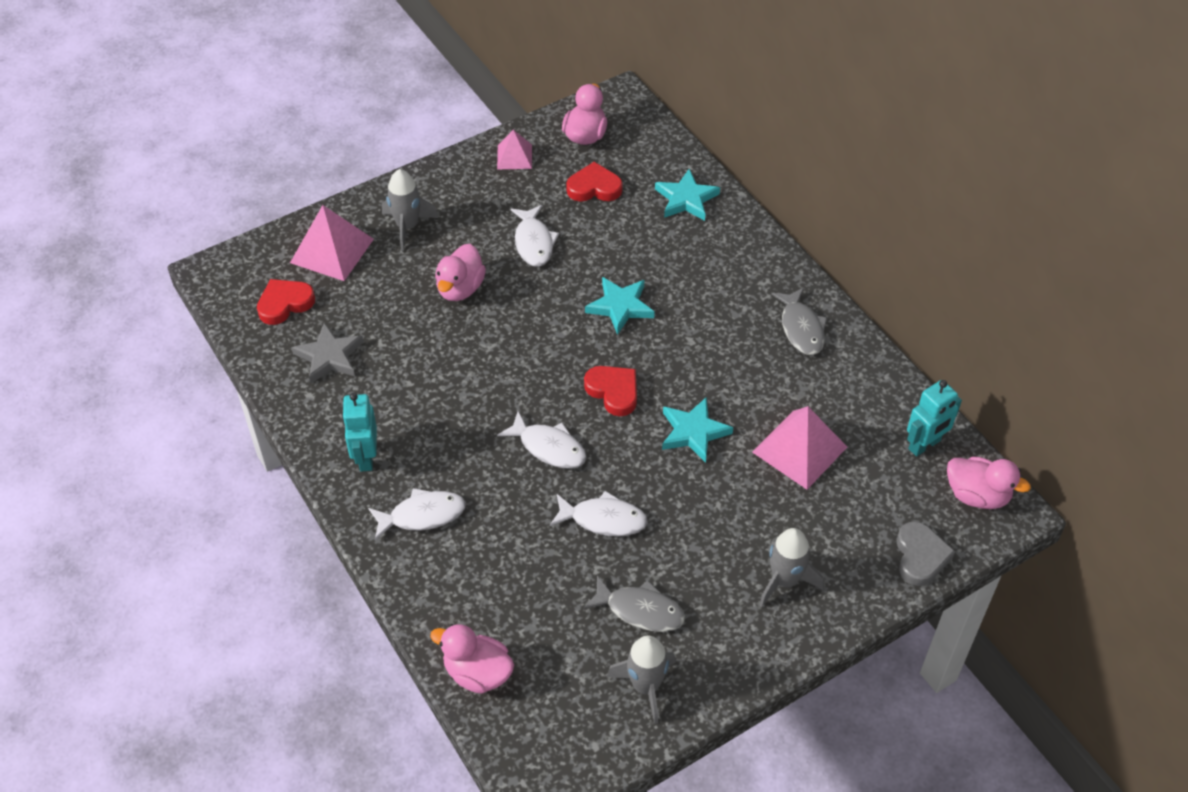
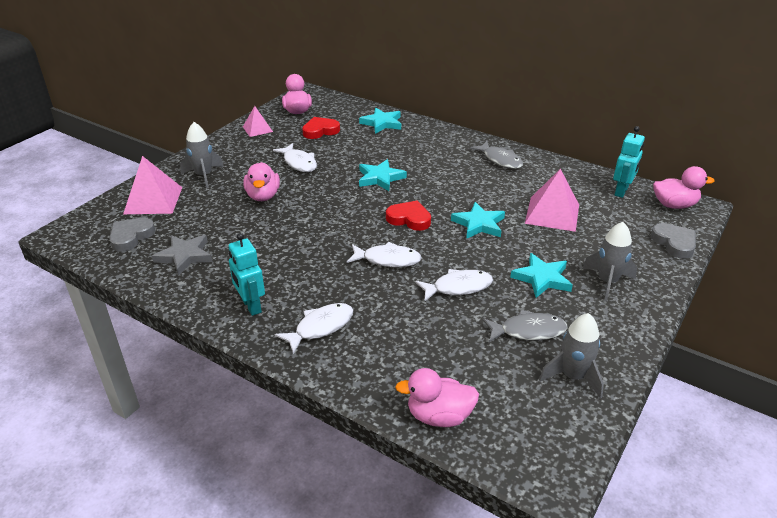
camera: 25 degrees left, 15 degrees down
(285, 304) = (131, 236): red heart -> grey heart
(710, 545) = (542, 278): none -> turquoise star

